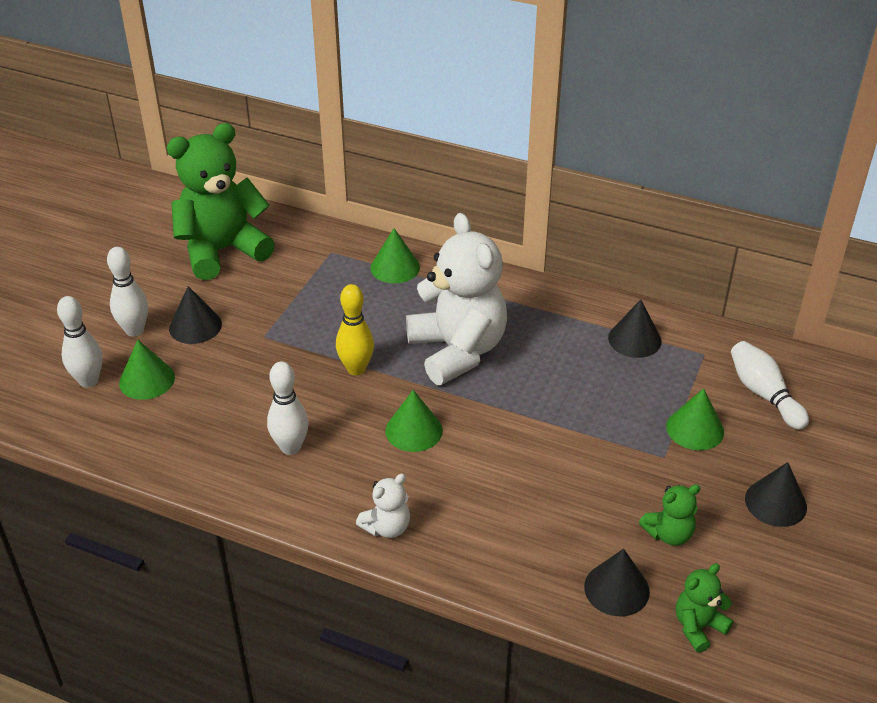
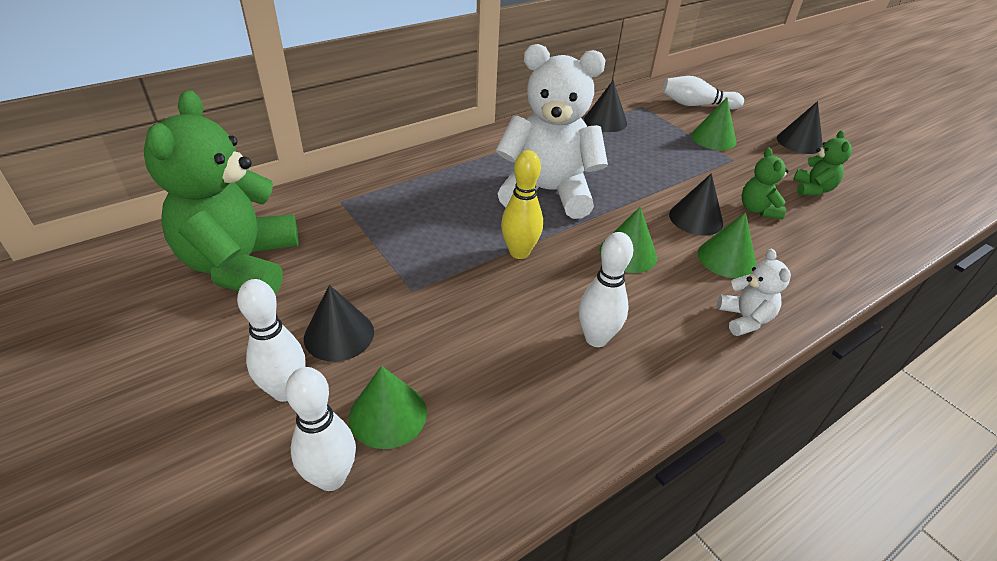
camera: 60 degrees left, 0 degrees up
(395, 267) = (406, 178): green cone -> green cone (726, 258)
(616, 589) = (861, 232): black cone -> black cone (696, 218)
(698, 627) = (908, 215): green teddy bear -> green teddy bear (757, 210)

